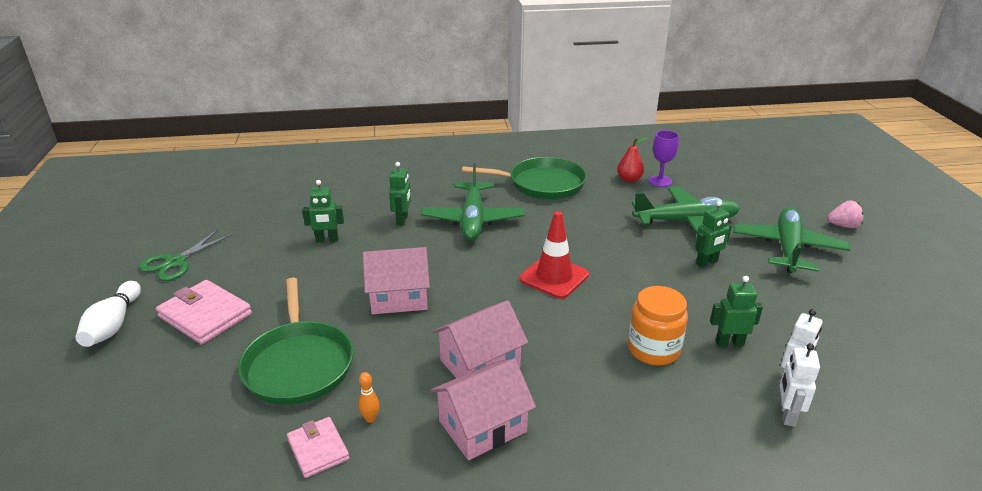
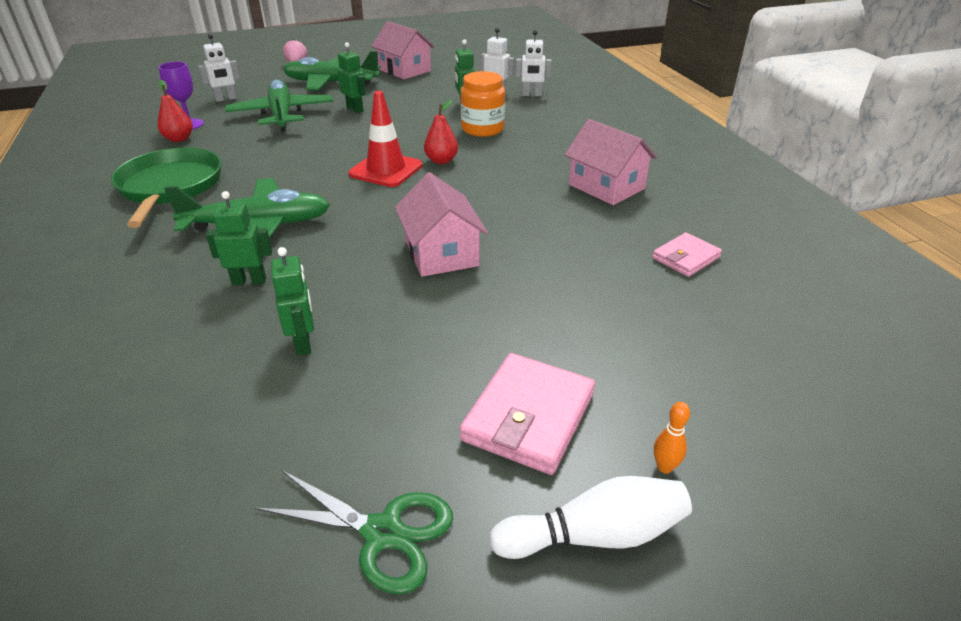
camera: 100 degrees left, 5 degrees up
(299, 364) = (585, 298): green pan -> none
(370, 418) = (632, 238): orange bowling pin -> orange bowling pin (664, 467)
(480, 363) = (532, 195): pink house -> pink house (404, 70)
(569, 311) = (441, 161): none -> red pear
(724, 192) = (226, 99): none -> white robot

